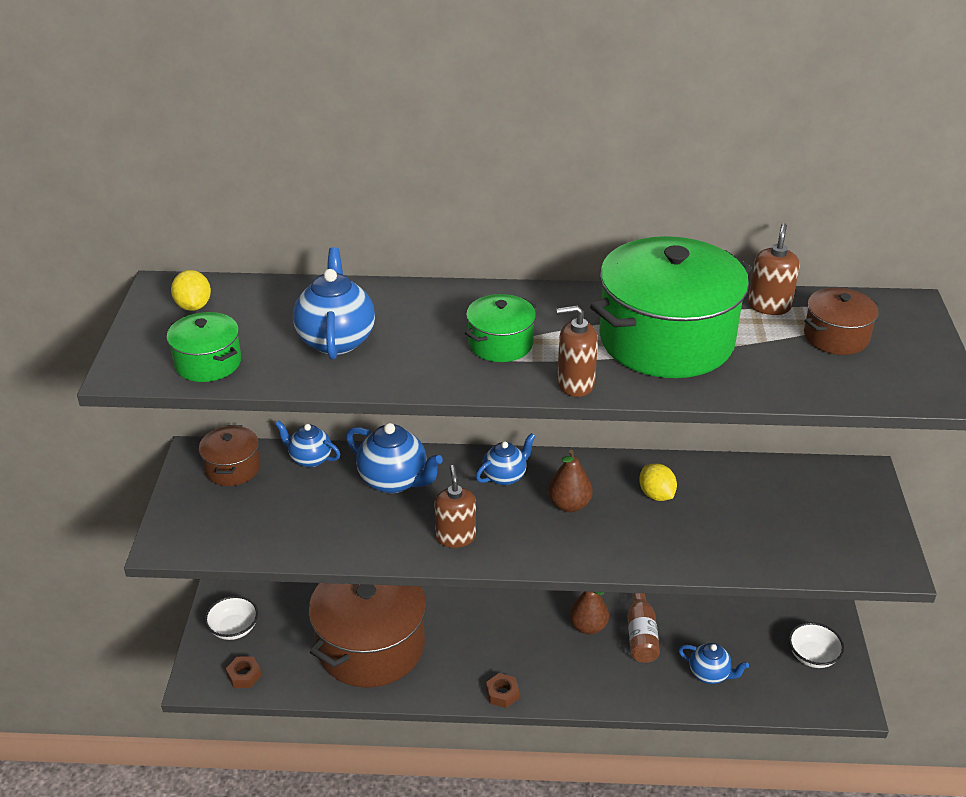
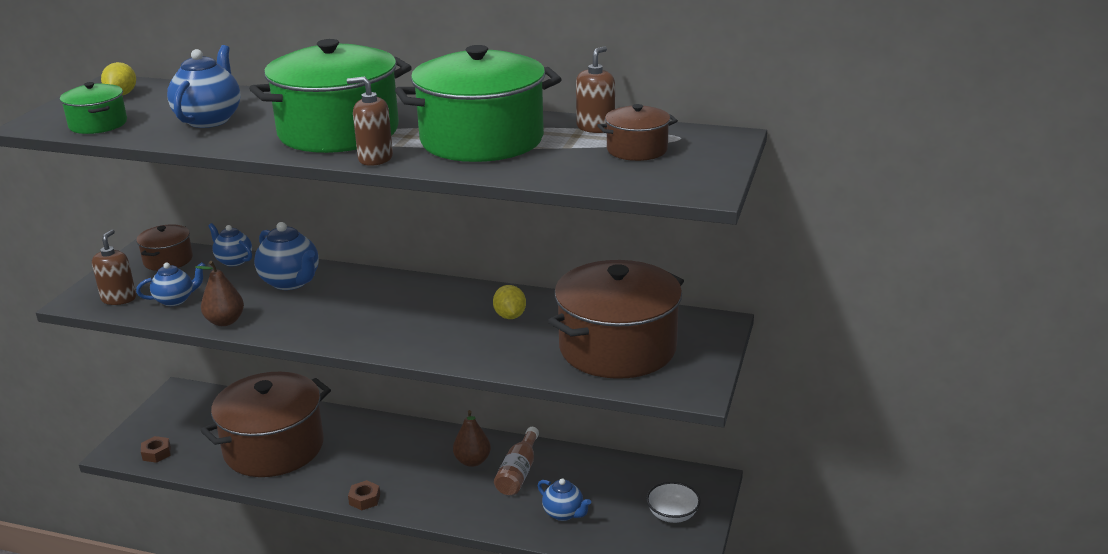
camera: 15 degrees right, 10 degrees down
(234, 628) = (169, 419): white bowl -> none
(455, 537) = (313, 324): brown soap dispenser -> brown soap dispenser (119, 298)
(500, 344) = (338, 132): green pot -> green pot, size x2.09
(505, 476) = (386, 289): blue teapot -> blue teapot (175, 300)
(569, 505) = (427, 314): brown pear -> brown pear (225, 321)
(787, 521) = (617, 348): none -> brown pot

